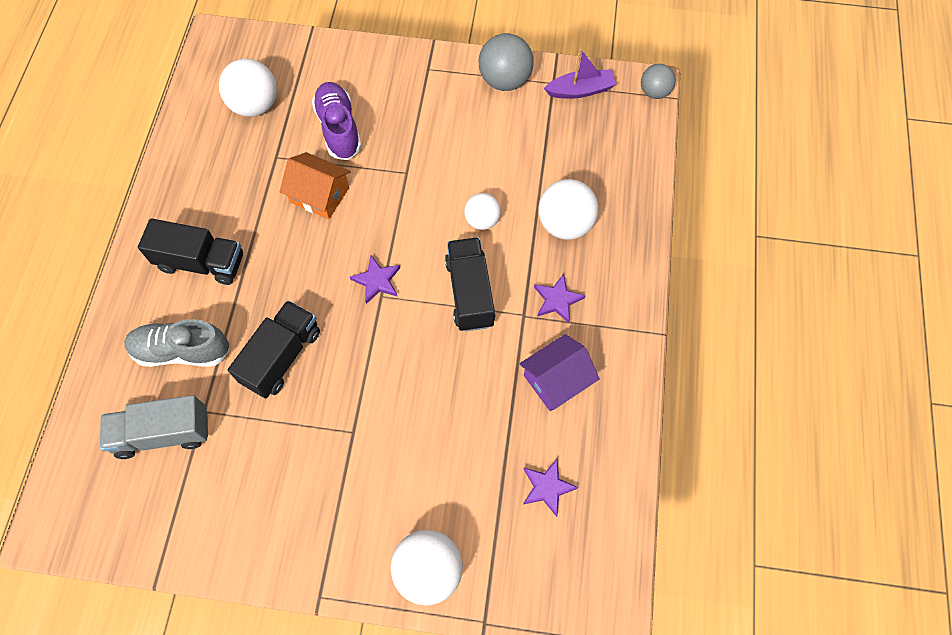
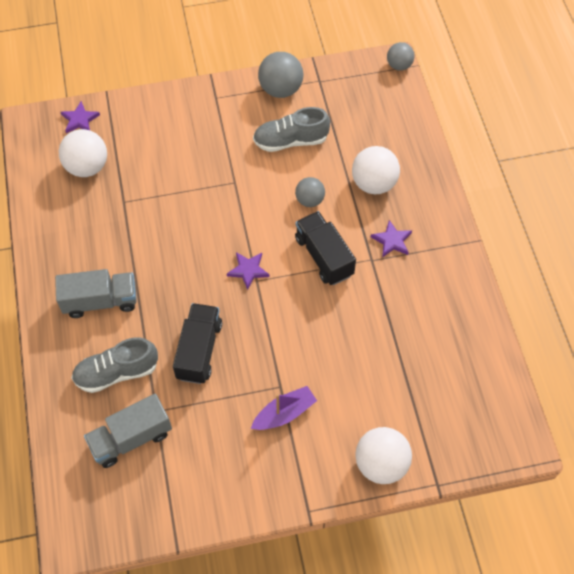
camera: 20 degrees left, 5 degrees down
(201, 262) = (100, 301): black truck -> grey truck
(319, 195) = (173, 220): orange house -> none
(339, 129) = (165, 165): purple shoe -> none
(482, 220) = (309, 200): white ball -> grey ball
(490, 144) = (290, 141): none -> grey shoe
(547, 487) = (442, 376): purple star -> purple star (80, 120)
(556, 380) = (416, 298): purple house -> none
(580, 90) = (342, 80): purple boat -> purple boat (284, 413)

